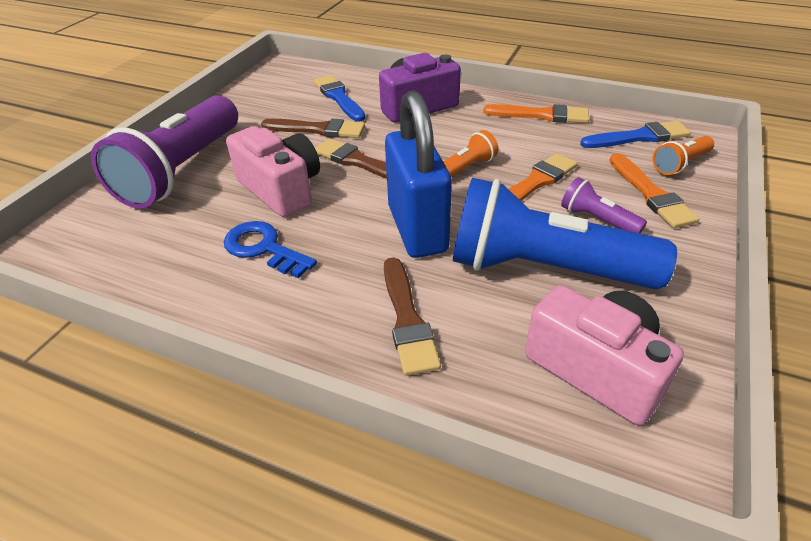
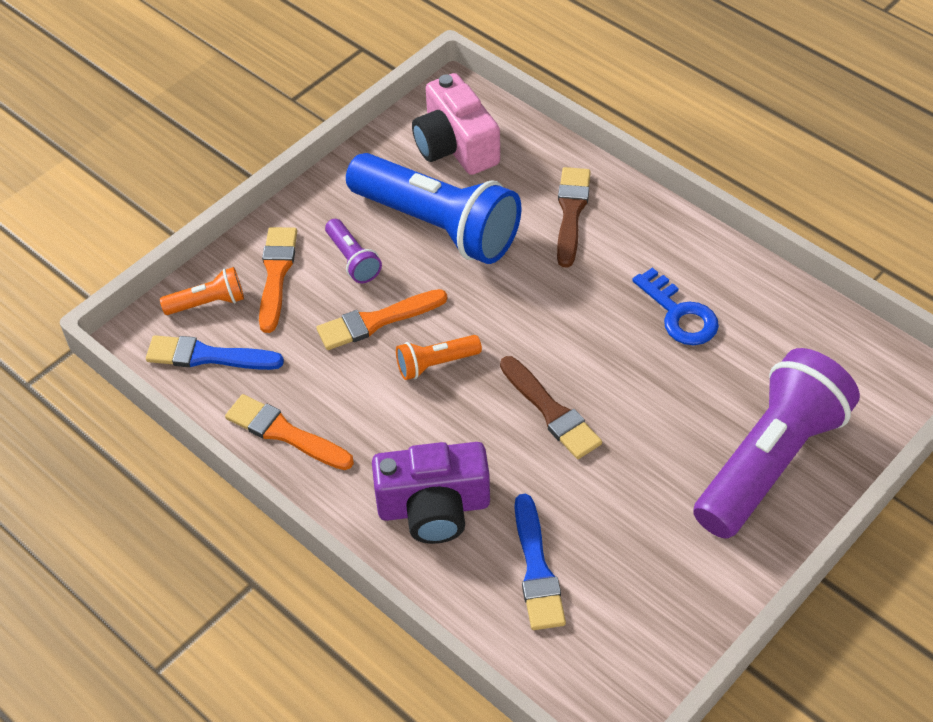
camera: 160 degrees left, 10 degrees up
(281, 189) = (651, 392): pink camera -> none
(318, 129) = (586, 495): brown brush -> none
(417, 229) = (526, 296): blue padlock -> none

